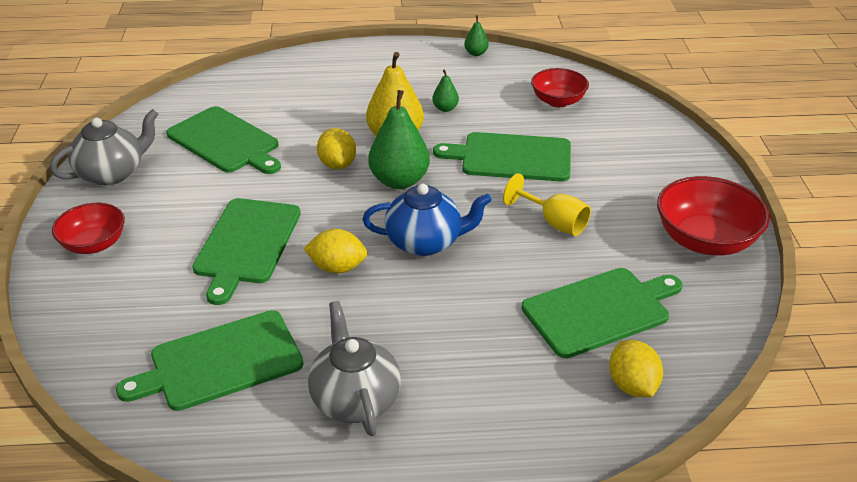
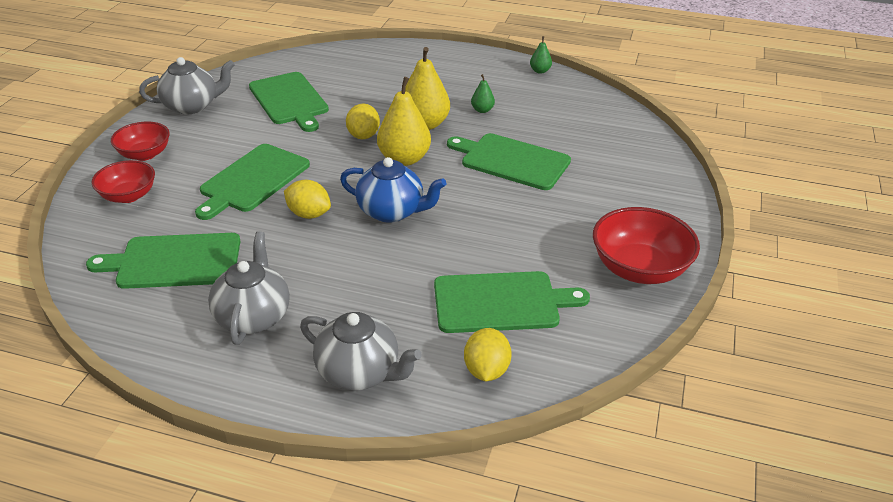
camera: 20 degrees right, 0 degrees up
(399, 181) = (404, 159): green pear -> yellow pear
(509, 426) = (359, 372): none -> grey teapot
(554, 222) = (511, 221): yellow goblet -> none
(558, 101) = (585, 123): red bowl -> red bowl (128, 196)

